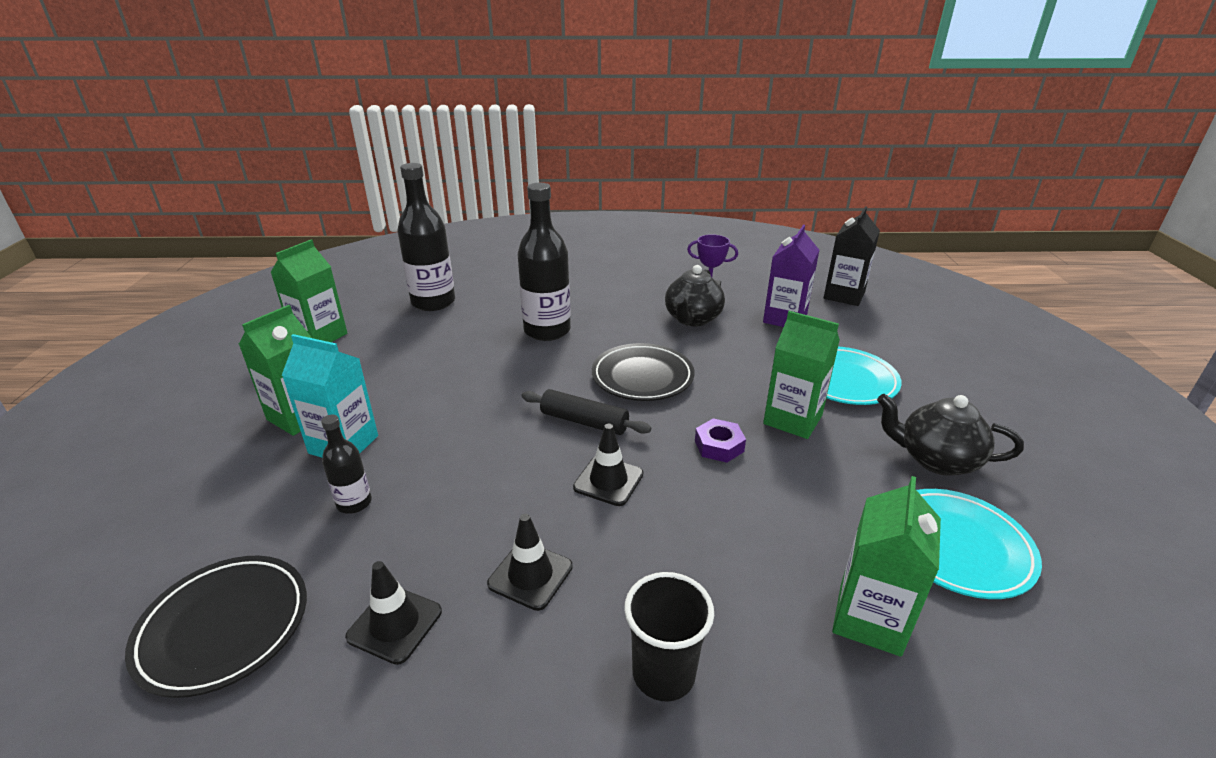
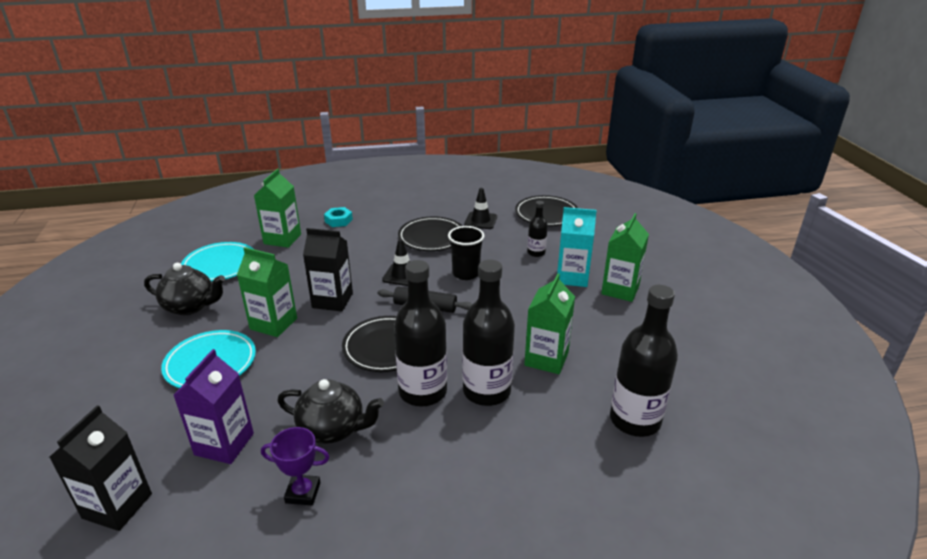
camera: 170 degrees right, 0 degrees up
(320, 336) = (694, 357): green carton -> green carton (546, 359)
(530, 575) = (432, 237): black traffic cone -> black plate
(608, 335) = (423, 392): none -> black bottle
(663, 673) = (371, 219): black cup -> black cup (466, 273)
(692, 319) = (333, 429): black teapot -> black teapot turned 90 degrees clockwise
(719, 446) = (332, 300): purple nut -> black carton
(751, 682) = (338, 220): none -> turquoise nut

